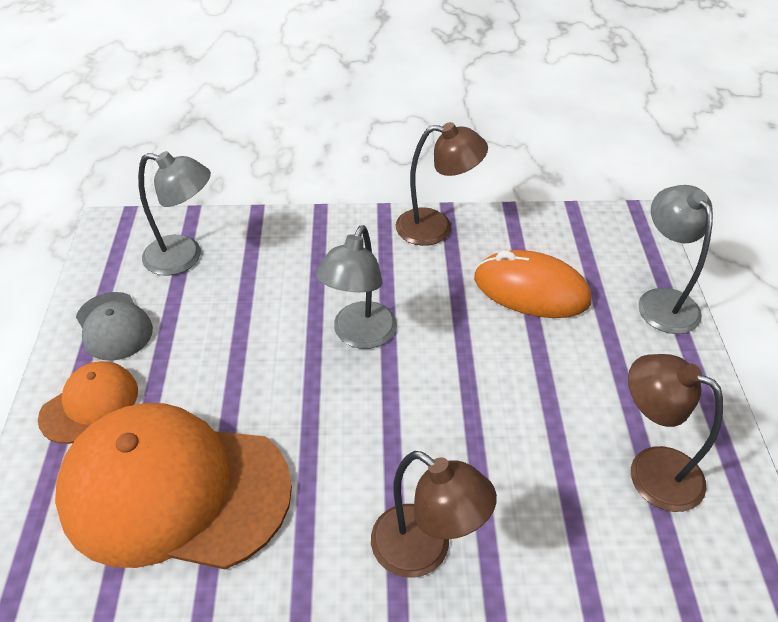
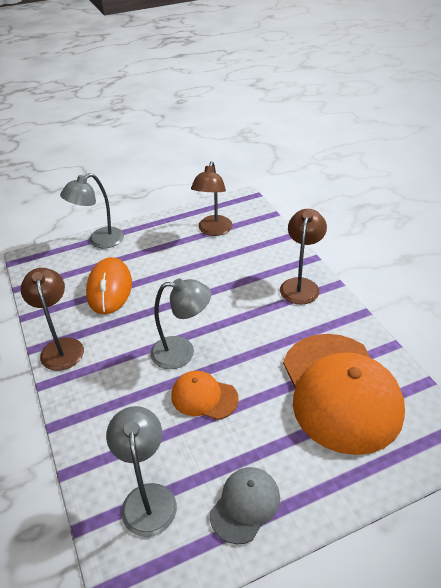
camera: 110 degrees left, 5 degrees down
(90, 404) = (318, 474): orange cap -> orange cap (204, 397)

